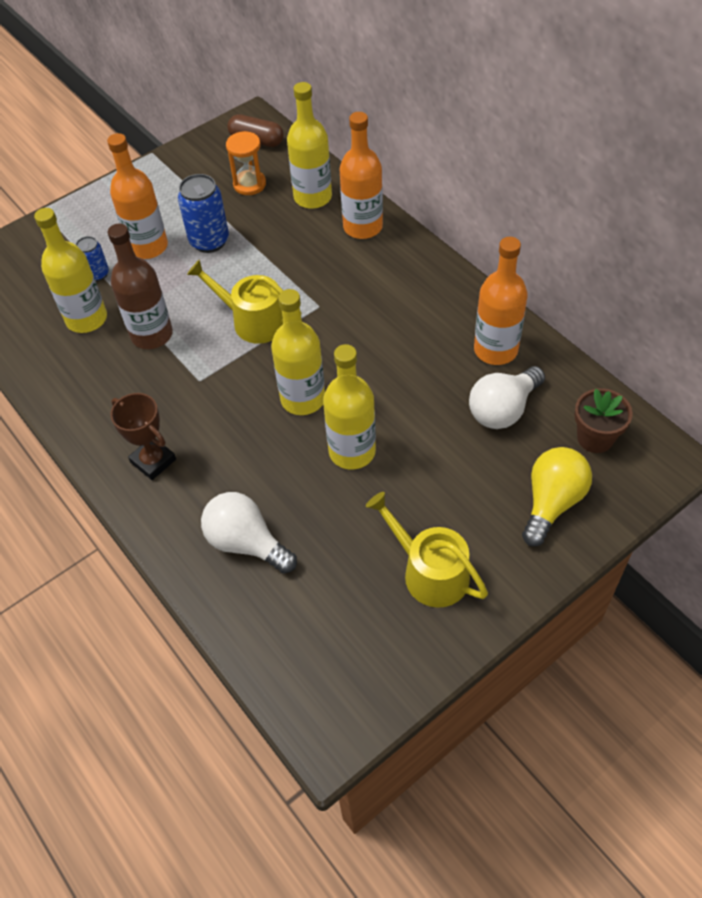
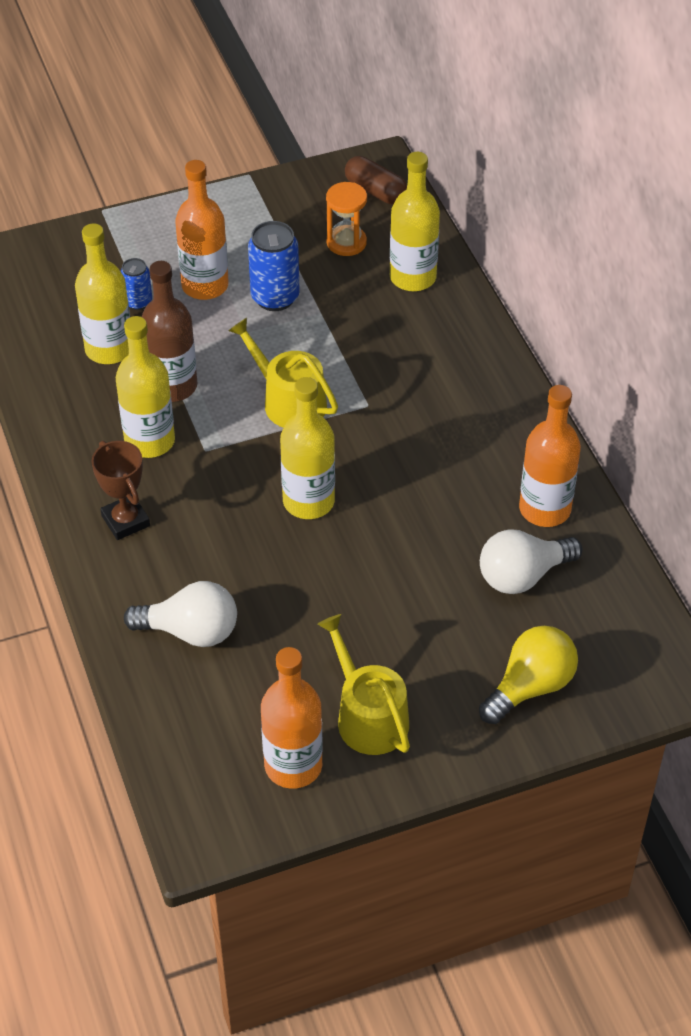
camera: 15 degrees right, 5 degrees down
(246, 543) = (190, 631): white light bulb -> white light bulb turned 135 degrees clockwise
(352, 451) = (338, 572): yellow bottle -> yellow bottle (149, 441)
(363, 227) = (455, 328): orange bottle -> orange bottle (293, 765)
(595, 438) = (610, 635): brown flower pot -> none

